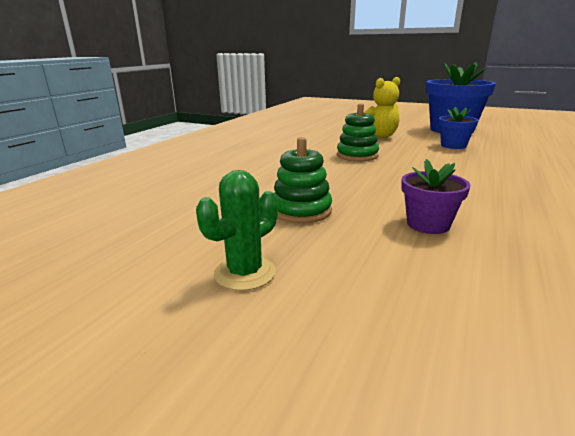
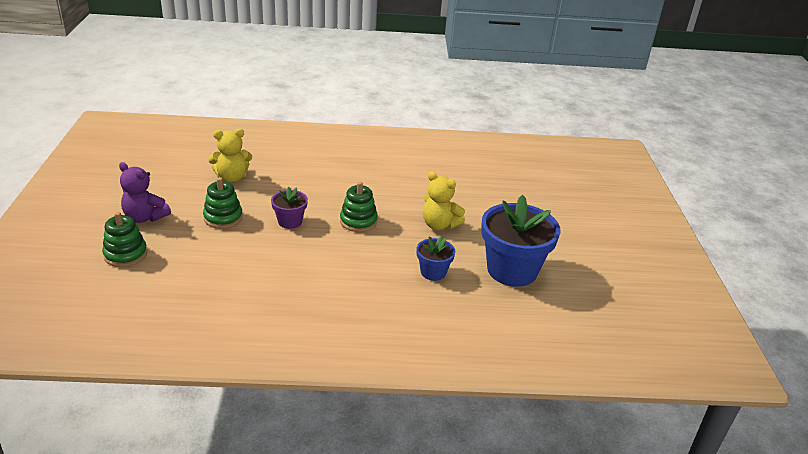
camera: 60 degrees right, 10 degrees up
(199, 195) = (232, 177): none -> yellow teddy bear
(245, 273) = (145, 217): green cactus -> purple teddy bear
(371, 310) = (125, 254): none -> green stacking toy
(428, 224) = (222, 265): purple flower pot -> purple flower pot (290, 221)

